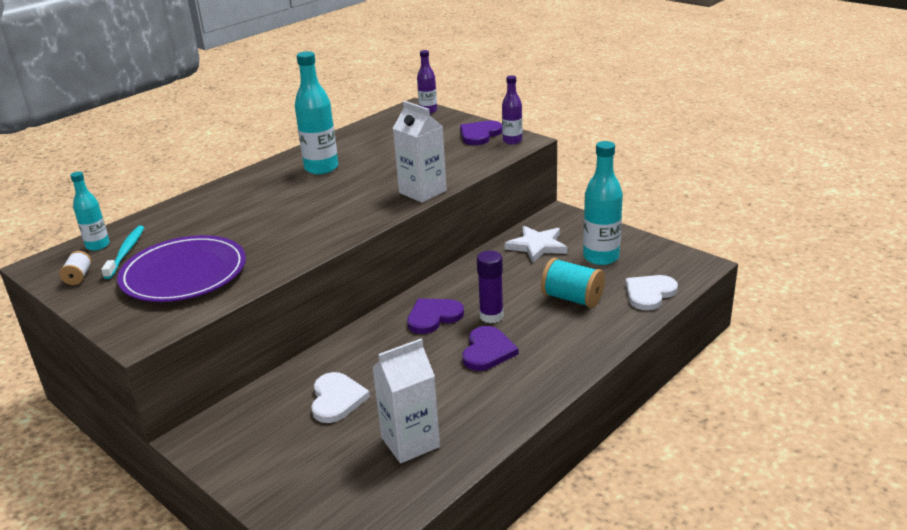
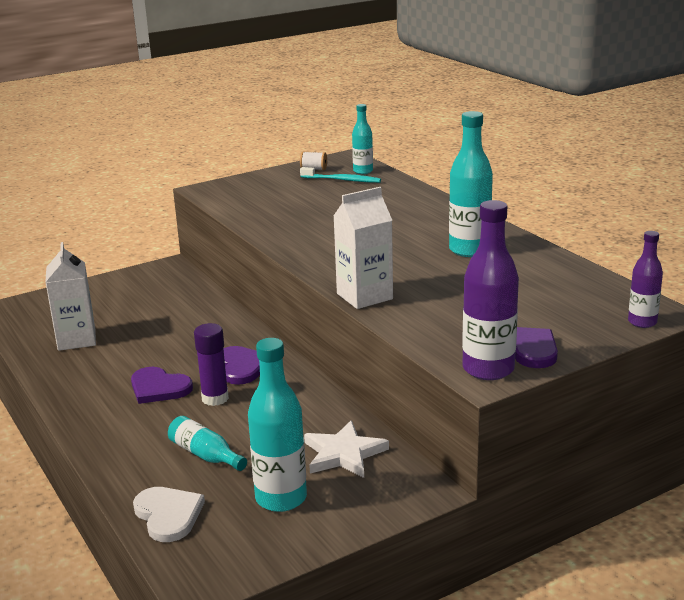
camera: 105 degrees right, 5 degrees down
(184, 273) = (284, 198): purple plate -> none
(337, 399) = (160, 315): white heart -> none
(512, 141) = (488, 369): purple bottle -> purple bottle, size x1.69
(572, 298) = (205, 455): turquoise spool -> turquoise bottle

